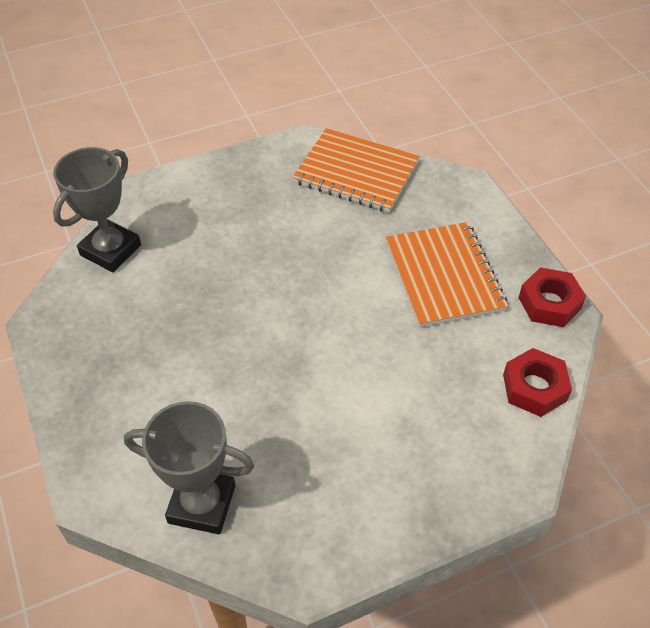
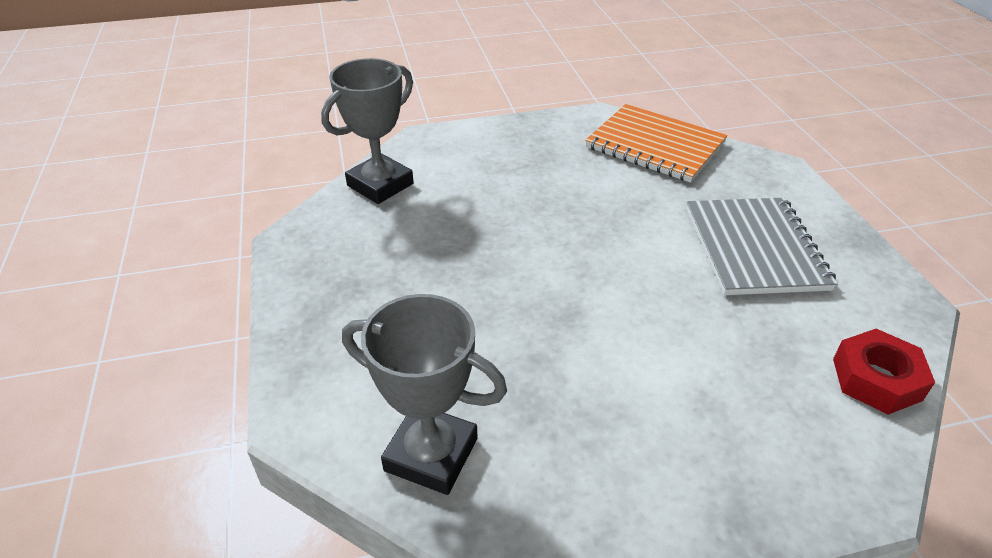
camera: 10 degrees right, 10 degrees down
(443, 276) = (754, 248): orange notebook -> grey notebook
(549, 303) = (888, 289): red nut -> none

